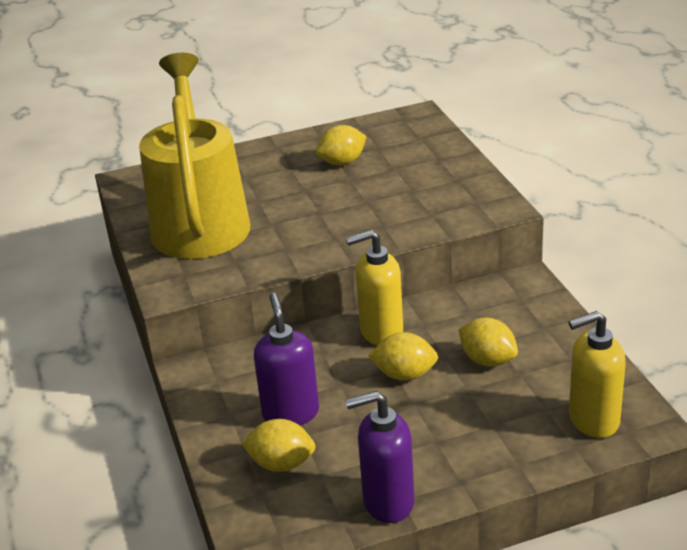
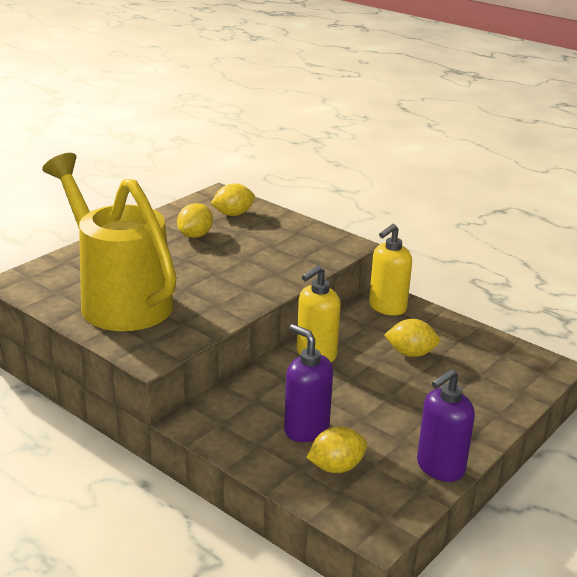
camera: 35 degrees left, 5 degrees down
(404, 375) = (363, 378): yellow lemon -> yellow lemon (233, 214)
(593, 420) = (516, 372): yellow soap dispenser -> yellow soap dispenser (387, 307)

